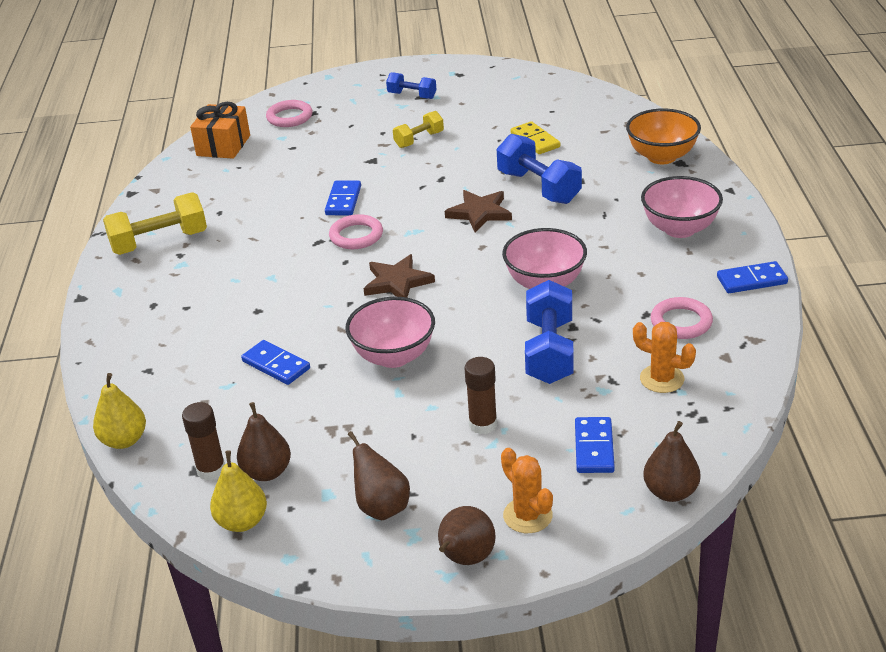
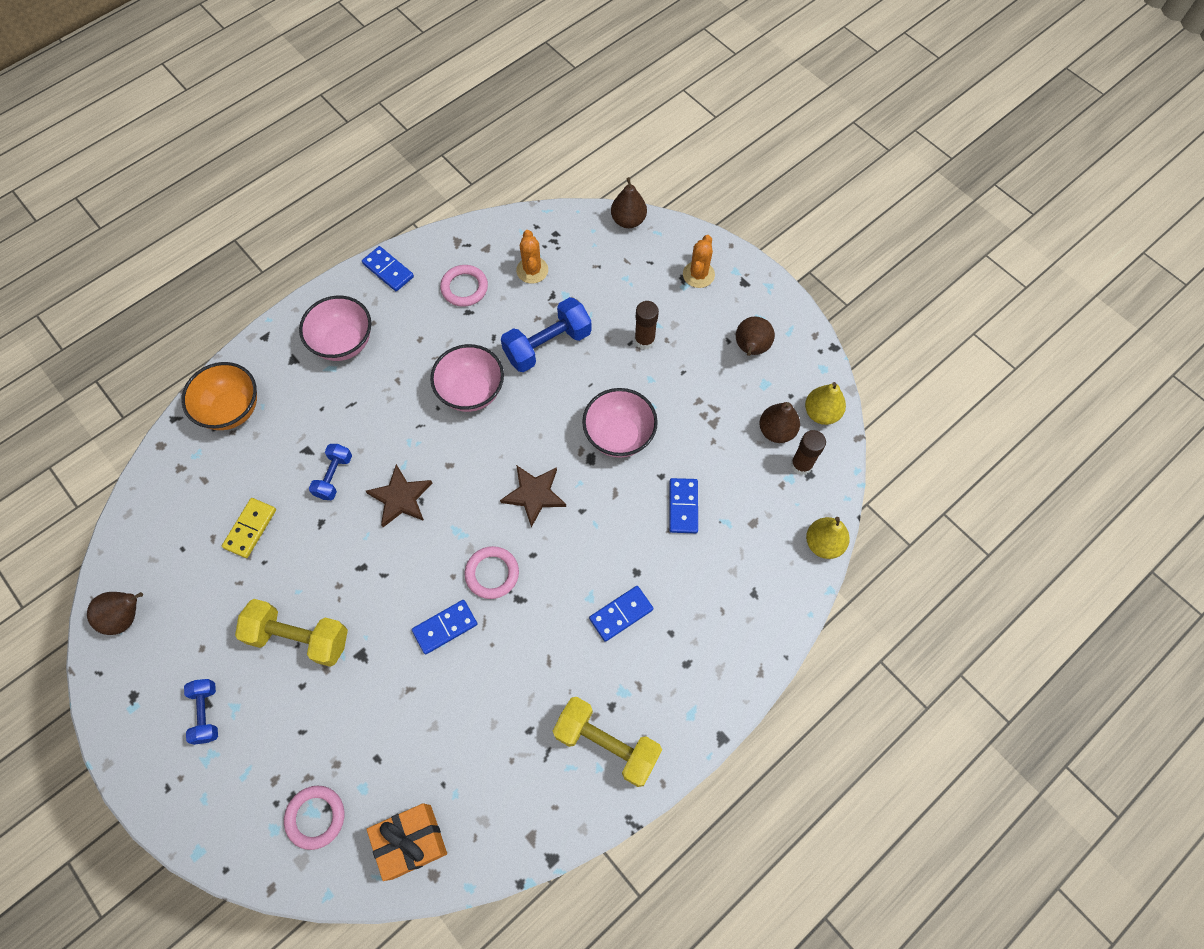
camera: 130 degrees left, 30 degrees up
(419, 140) = (299, 637): yellow dumbbell -> yellow dumbbell, size x1.71
(465, 559) = (751, 284): brown pear -> brown pear (126, 616)
(538, 187) = (334, 476): blue dumbbell -> blue dumbbell, size x0.59
(594, 448) = (620, 272): blue domino -> blue domino (621, 614)

